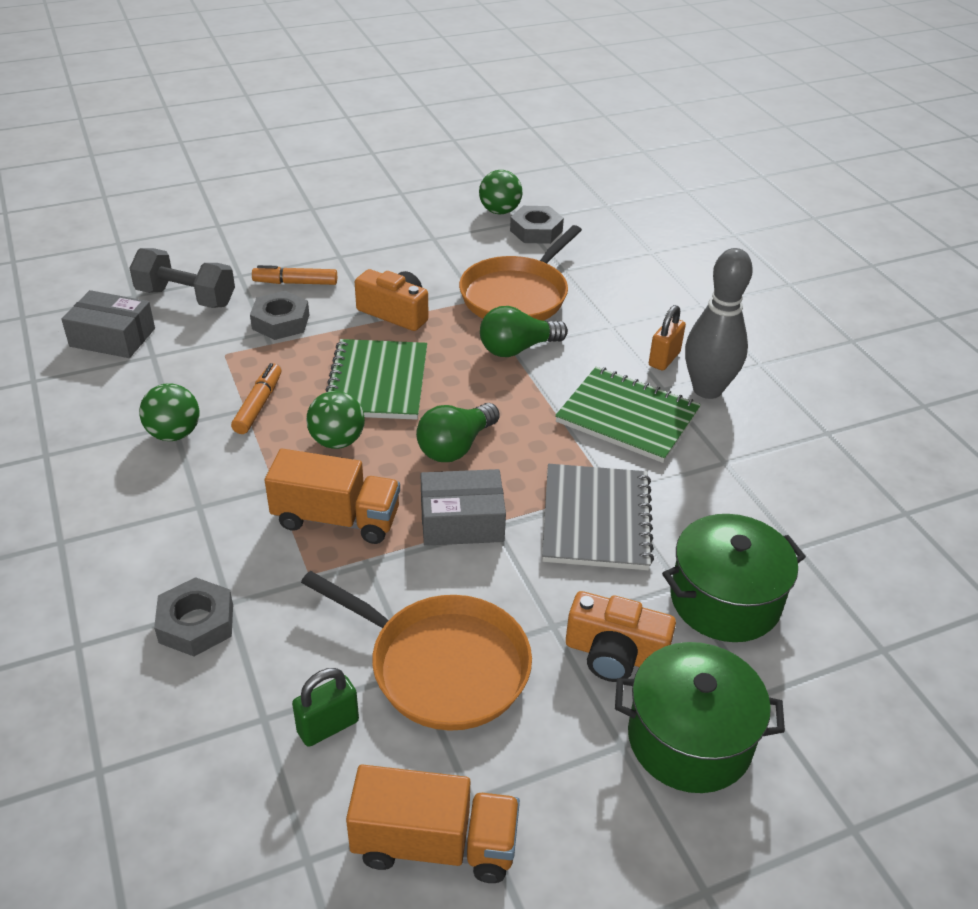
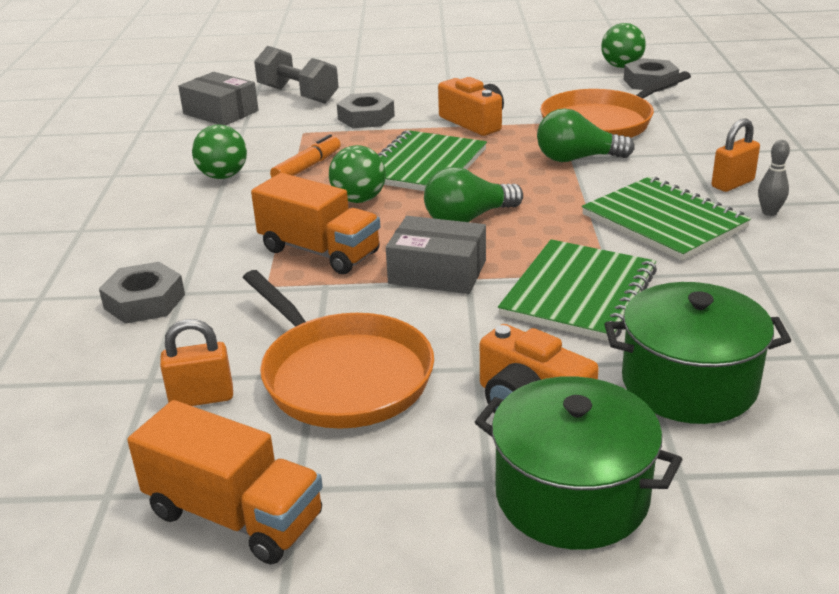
camera: 25 degrees right, 10 degrees down
(295, 283) = (397, 95): orange marker -> none
(328, 726) = (202, 398): green padlock -> orange padlock
(596, 519) = (579, 293): grey notebook -> green notebook
(707, 389) = (769, 212): grey bowling pin -> grey bowling pin, size x0.43

